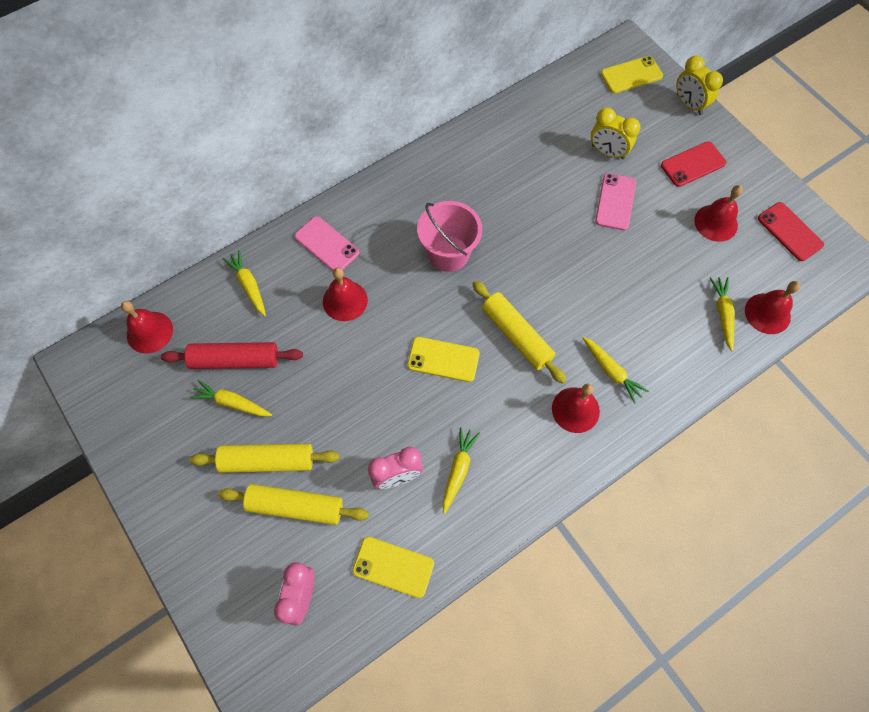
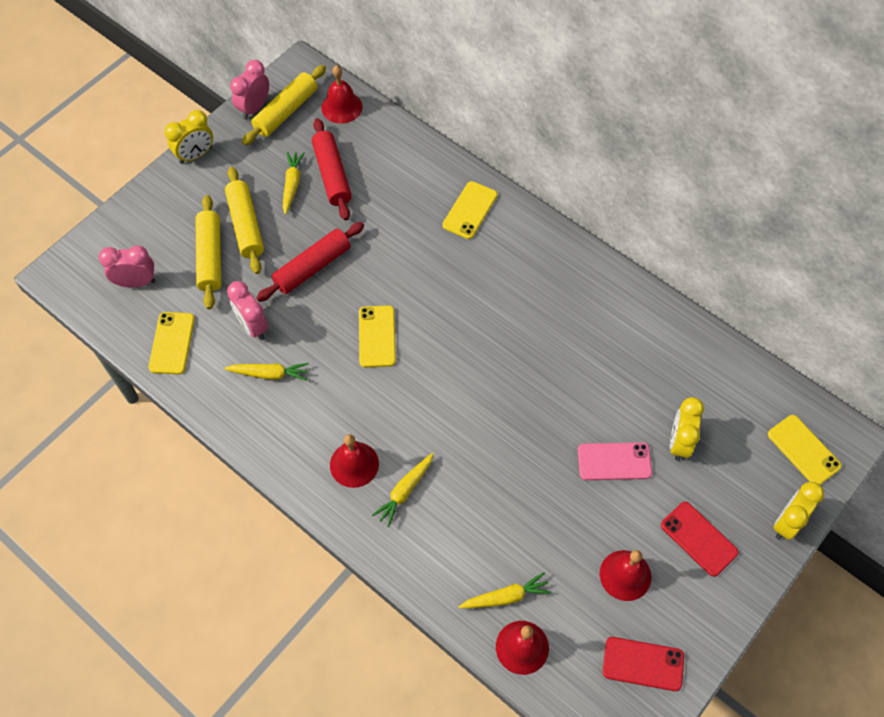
camera: 75 degrees right, 5 degrees down
(109, 423) = (254, 108): none -> pink clock
(149, 500) = (195, 155): none -> yellow clock
(249, 285) = (407, 163): yellow carrot -> none
(327, 244) = (470, 210): pink phone -> yellow phone
(344, 403) = (312, 267): none -> red rolling pin
(345, 300) = (415, 241): red bell -> none
(448, 253) = (494, 314): pink bucket -> none
(517, 335) = (420, 395): yellow rolling pin -> yellow rolling pin (286, 111)
(789, 232) = (643, 664): red phone -> red phone turned 60 degrees clockwise

